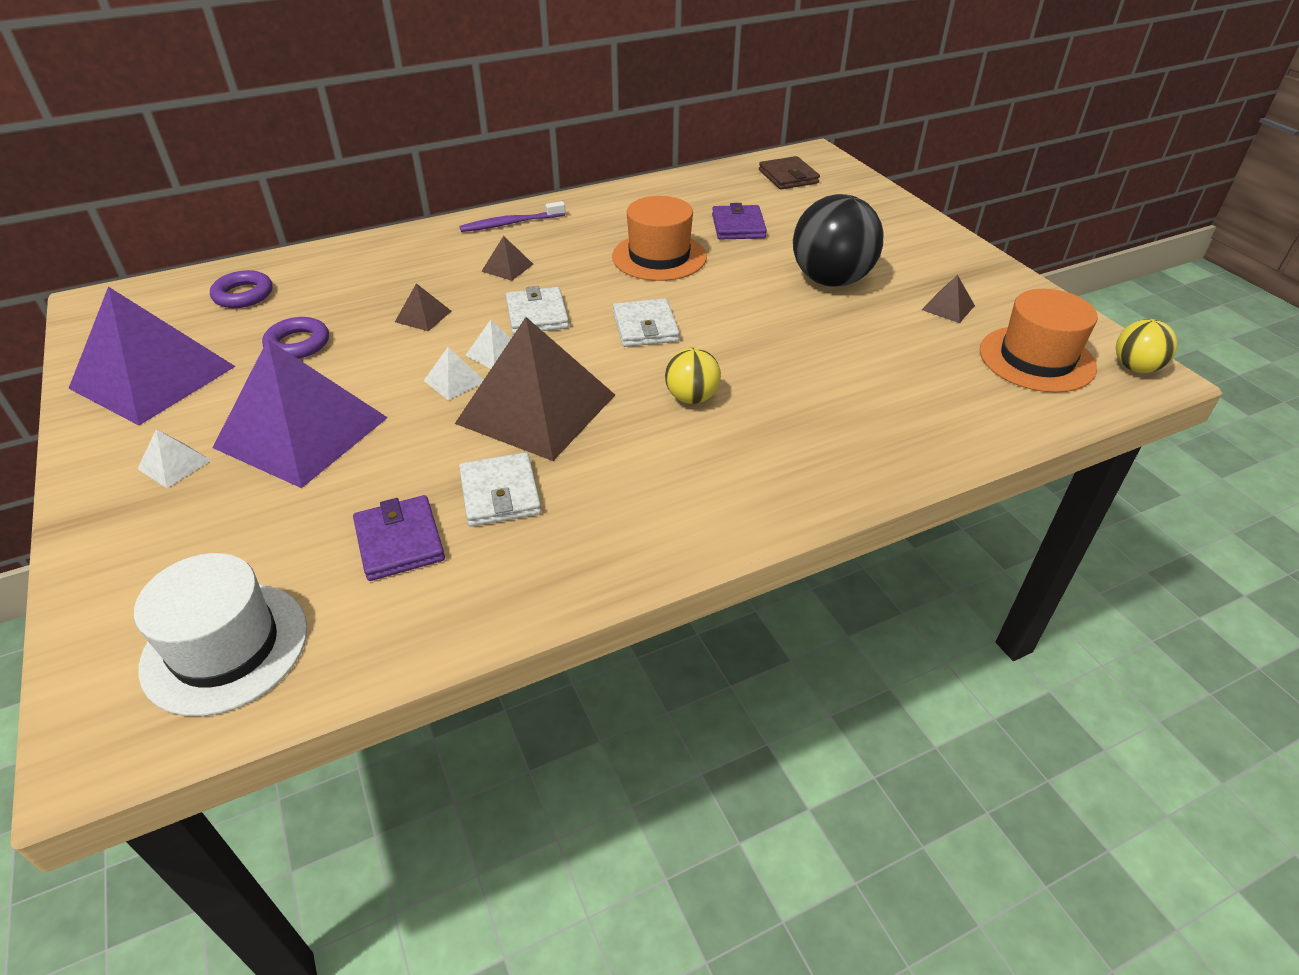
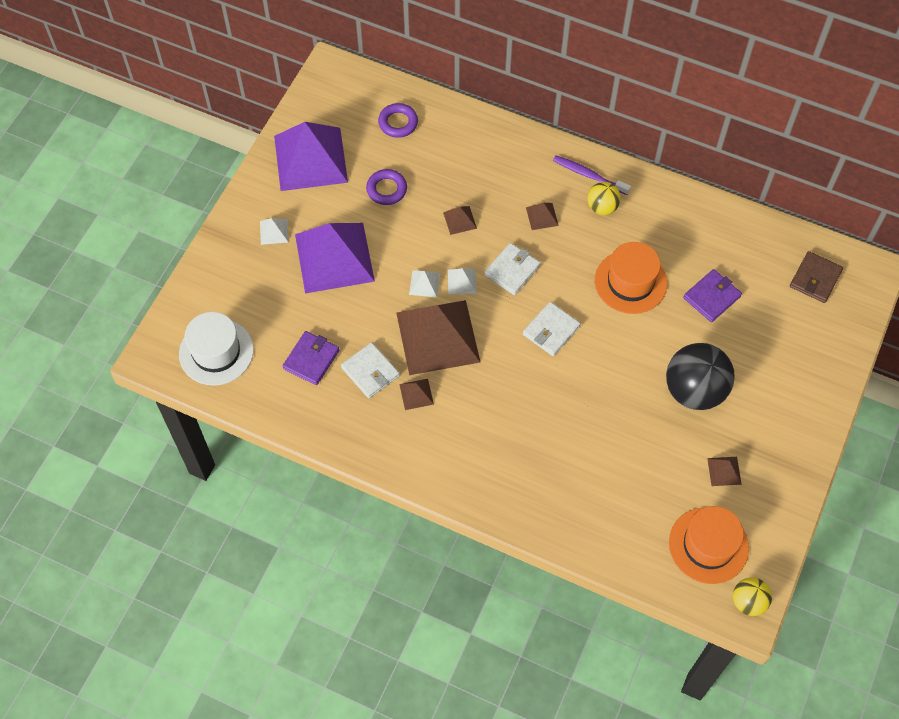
camera: 50 degrees right, 20 degrees up
(500, 493) = (370, 372): white wallet -> white wallet turned 75 degrees counterclockwise
(588, 470) = (416, 394): none -> brown pyramid
(691, 398) = (510, 398): yellow ball -> yellow ball (602, 207)

